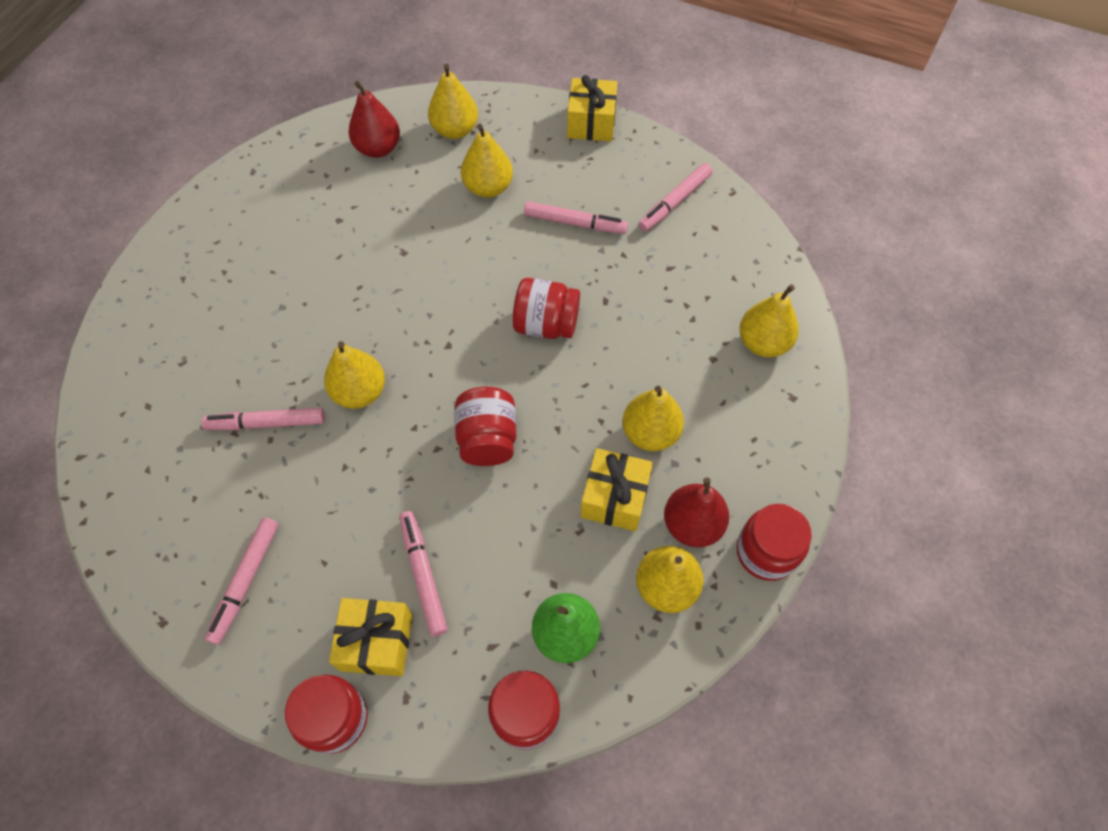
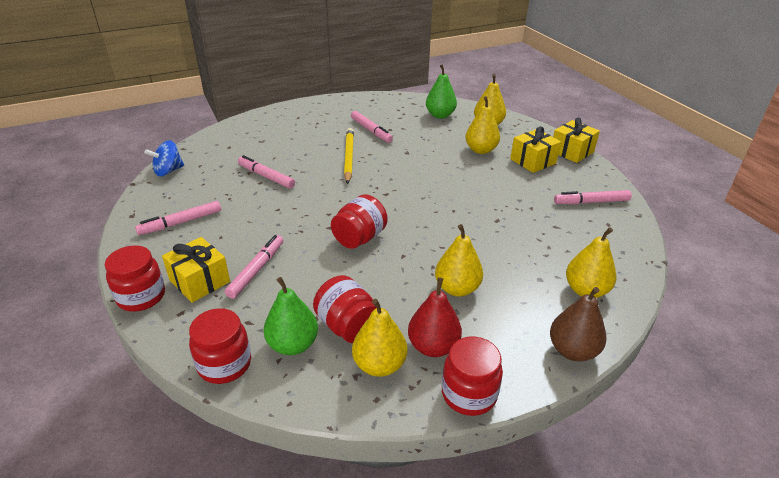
camera: 40 degrees right, 25 degrees down
(114, 513) = (168, 171): none -> blue spinning top
(339, 311) = (349, 157): none -> yellow pencil
(360, 392) = (320, 188): yellow pear -> none
(378, 148) = (440, 115): red pear -> green pear
(546, 324) = (449, 212): red jar -> red jar (347, 326)
(575, 223) = (515, 183): pink marker -> pink marker (371, 131)
(614, 498) = (399, 303): yellow gift -> yellow gift (533, 161)
(806, 430) = (572, 350): none -> brown pear

